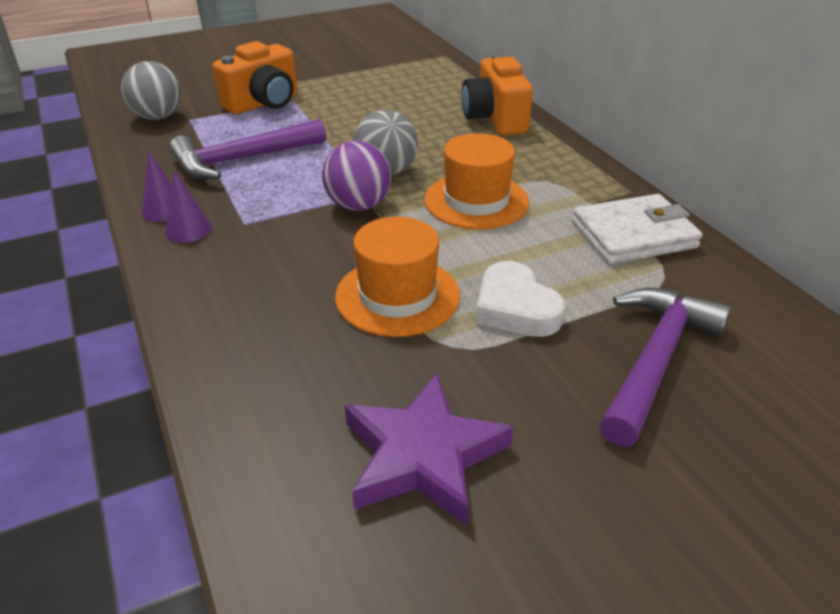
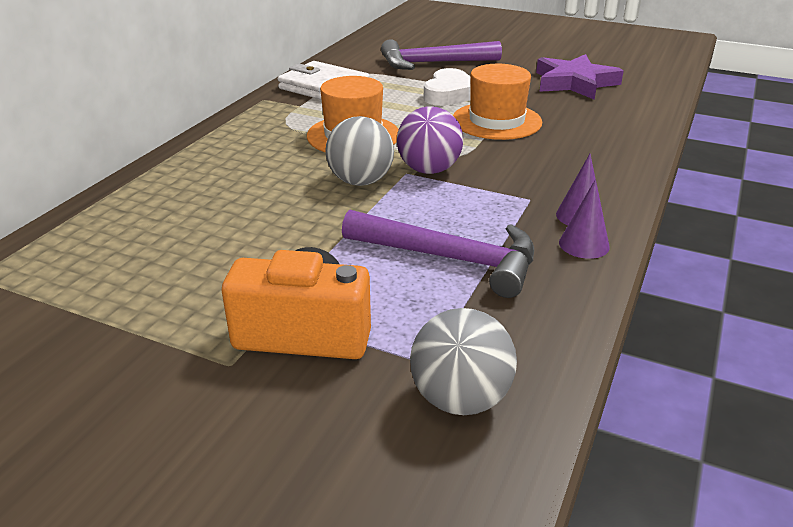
camera: 130 degrees left, 5 degrees down
(495, 119) = (183, 175): orange camera -> none

